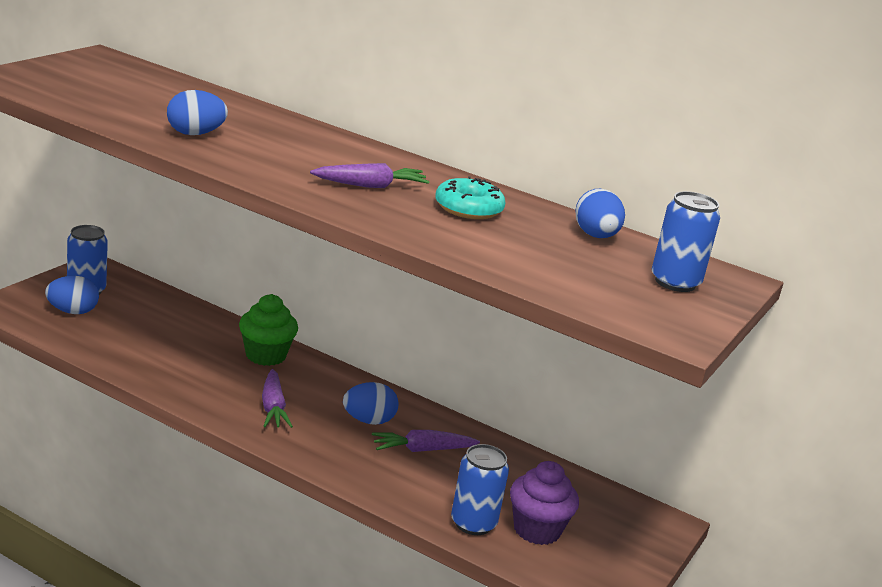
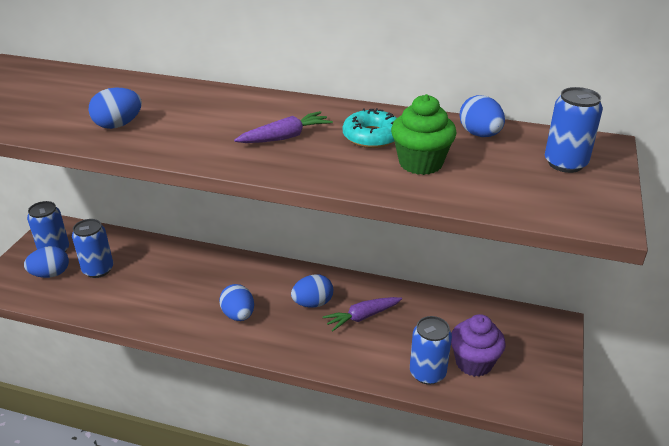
camera: 10 degrees left, 10 degrees up
(128, 321) = (98, 269): none -> blue can
(265, 355) = (213, 268): green cupcake -> green cupcake (420, 163)
(273, 408) = (238, 315): purple carrot -> blue egg

